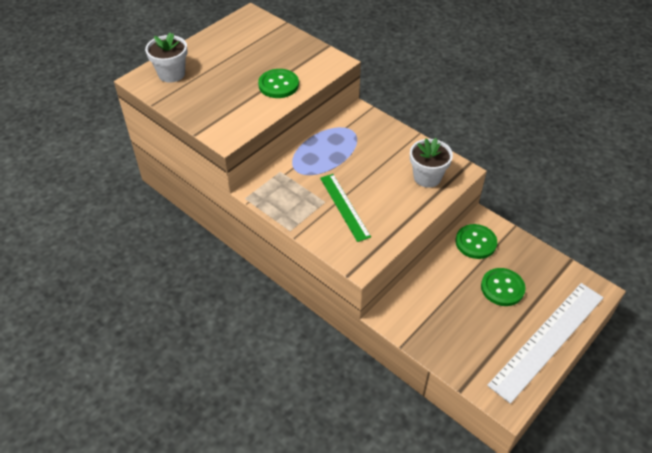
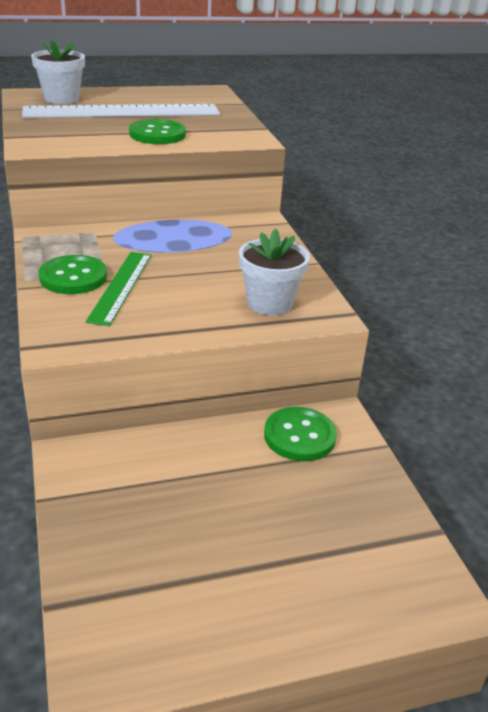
camera: 30 degrees right, 15 degrees down
(502, 288) = (277, 509): green button -> green button (73, 277)
(548, 340) = (275, 621): white ruler -> white ruler (122, 112)

